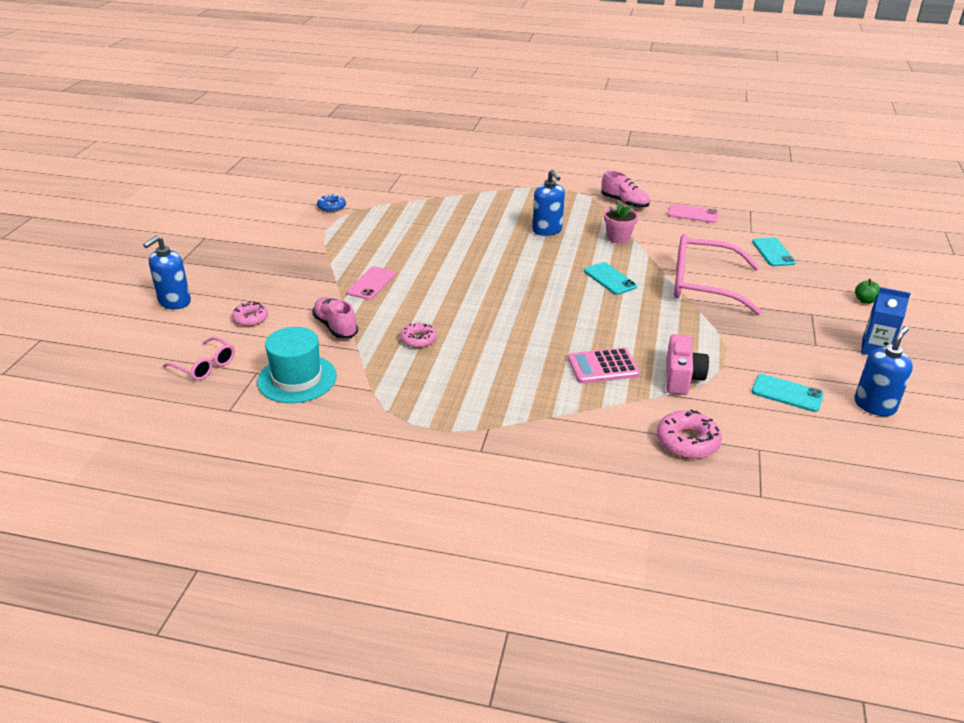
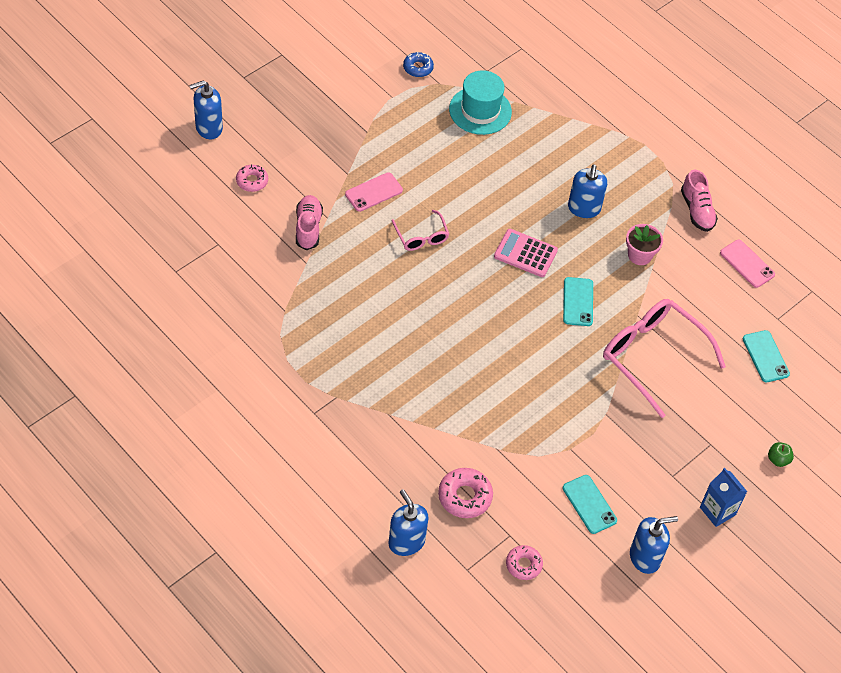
camera: 30 degrees right, 20 degrees up
(205, 366) = (187, 216): pink glasses -> pink glasses (421, 237)
(297, 379) = (241, 268): turquoise hat -> turquoise hat (480, 110)
(418, 339) = (359, 279): pink donut -> pink donut (523, 565)
(603, 366) = (474, 392): pink calculator -> pink calculator (525, 253)
(682, 378) = (524, 440): pink camera -> none
(683, 505) = (406, 542): none -> blue soap dispenser
(773, 252) = (765, 356): turquoise phone -> turquoise phone turned 45 degrees counterclockwise

